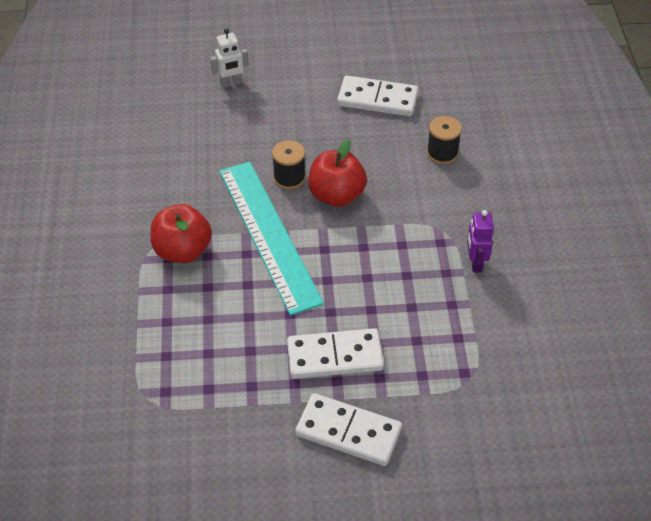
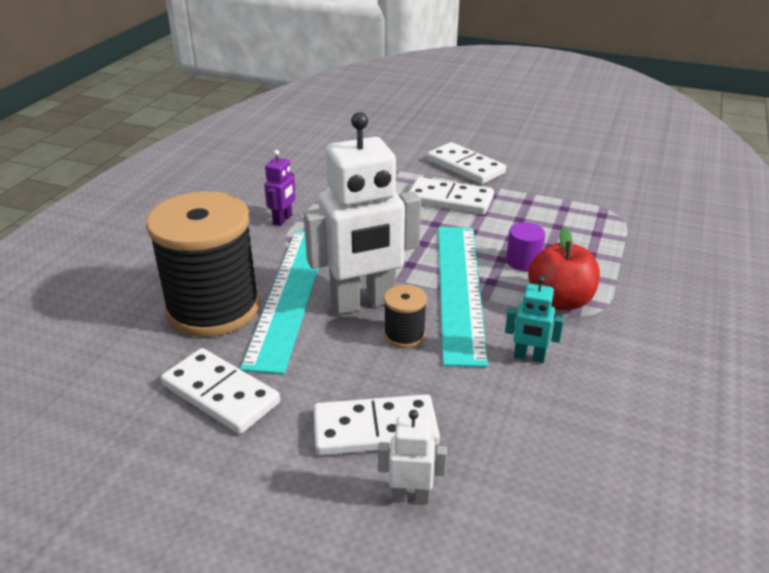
camera: 155 degrees left, 15 degrees down
(192, 189) = (529, 357): none -> turquoise robot
(227, 287) = (523, 261): none -> purple cylinder
(270, 109) = (375, 429): none -> white domino
(336, 195) = (363, 303): red apple -> white robot
(397, 184) = (290, 294): none -> turquoise ruler
(442, 153) = (213, 308): black spool -> black spool, size x2.35

